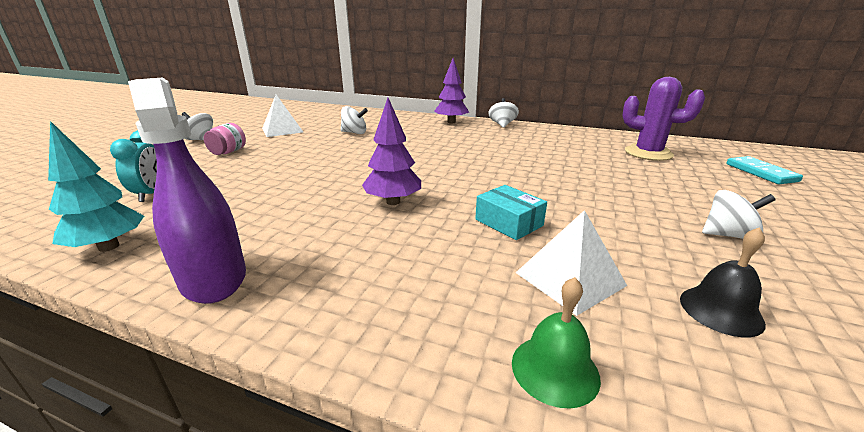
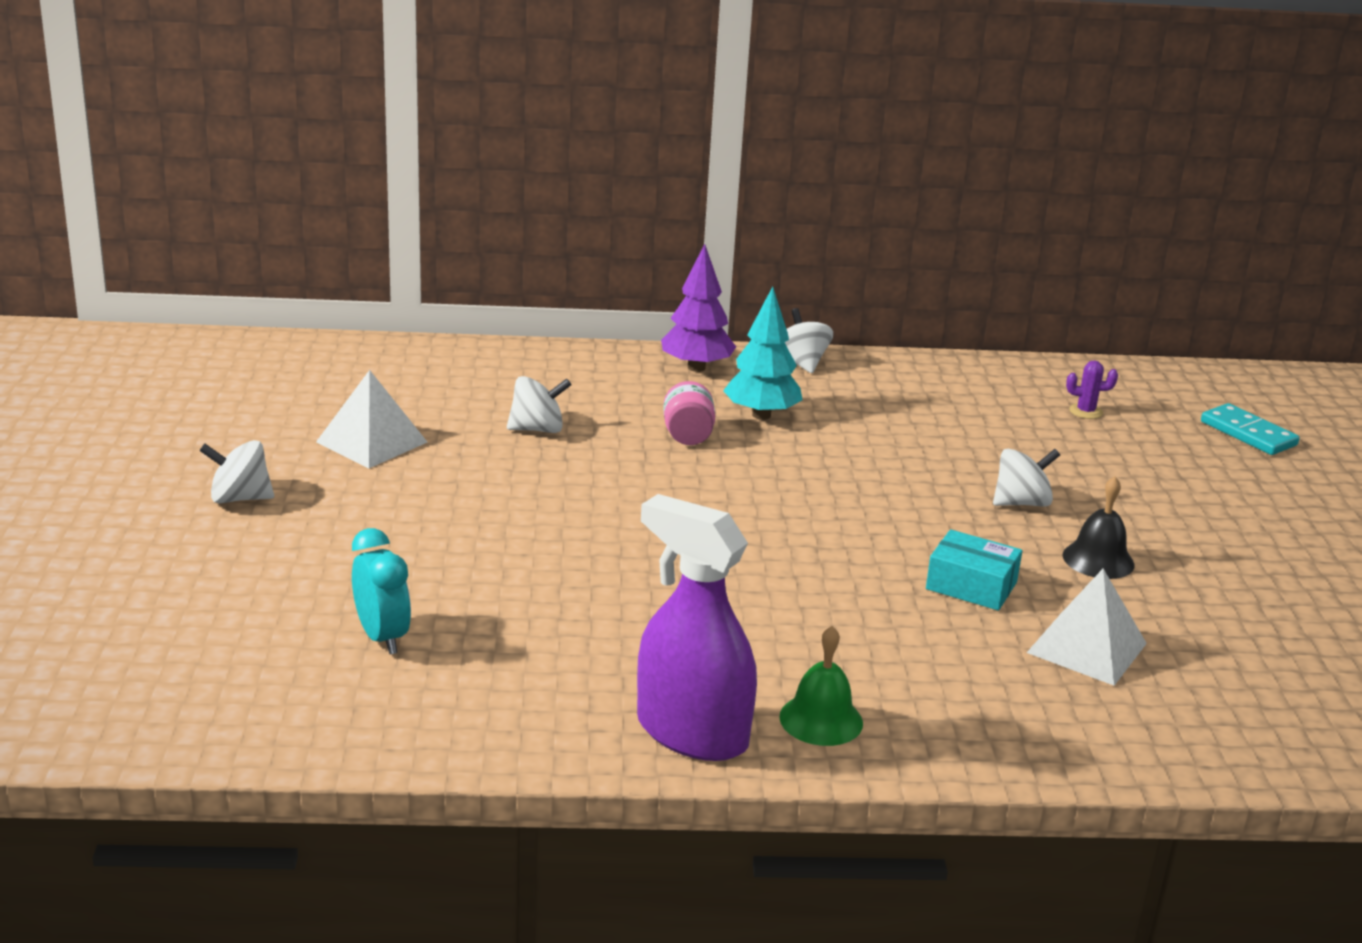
camera: 25 degrees left, 0 degrees up
(109, 246) = (480, 727): turquoise tree -> turquoise tree (761, 415)
(228, 152) = (357, 522): pink jar -> pink jar (688, 436)
(393, 202) = (786, 580): purple tree -> none
(555, 369) = (1121, 736): green bell -> green bell (821, 720)
(648, 153) = (1085, 411): purple cactus -> purple cactus, size x0.43
(720, 310) = (1239, 651): black bell -> black bell (1098, 560)
(728, 235) = (1228, 555): white spinning top -> white spinning top (1021, 503)

